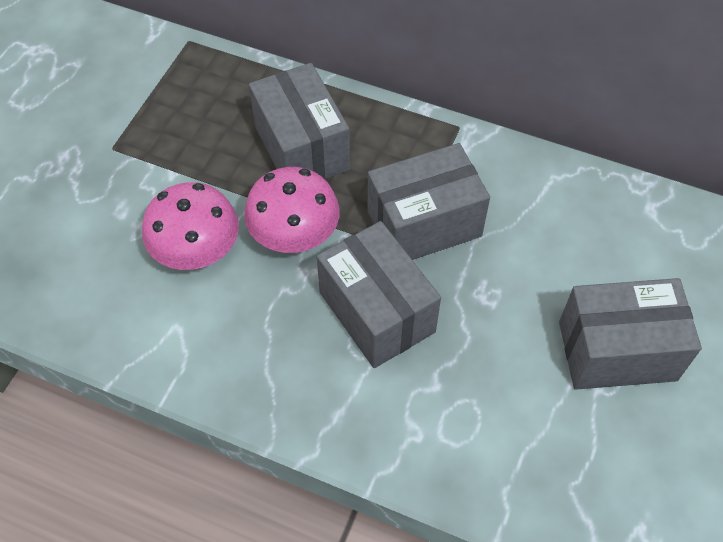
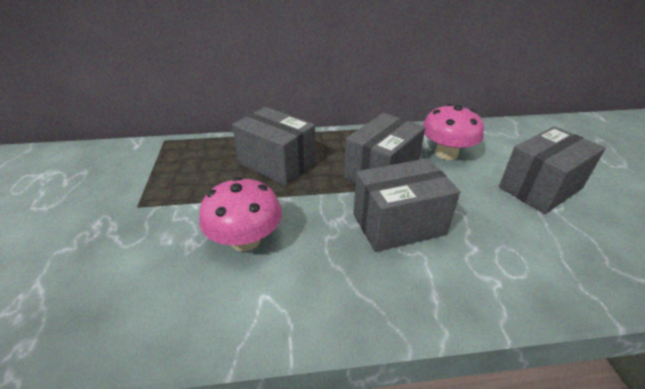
camera: 30 degrees left, 20 degrees down
(294, 235) = (308, 205): pink mushroom -> pink mushroom (446, 153)
(377, 312) = (398, 224): grey box -> grey box turned 45 degrees counterclockwise

